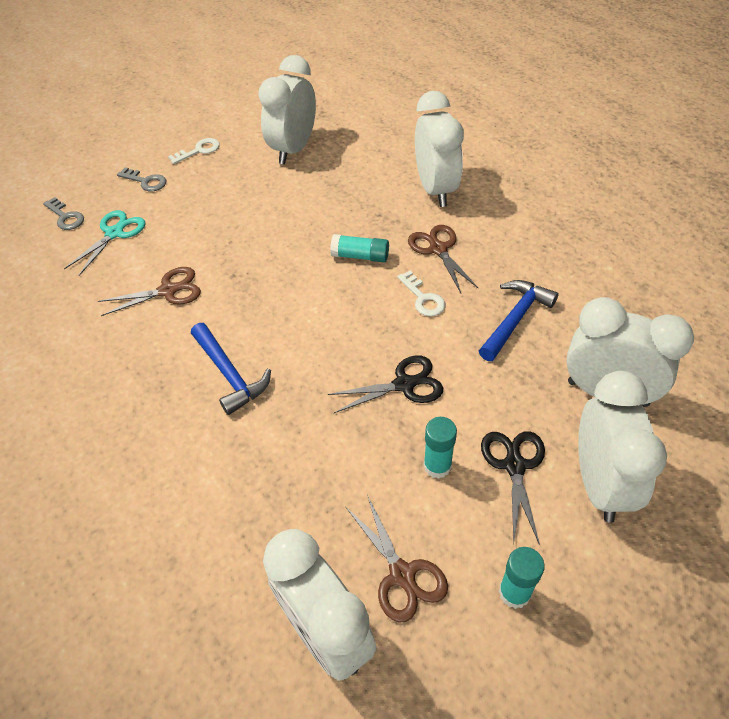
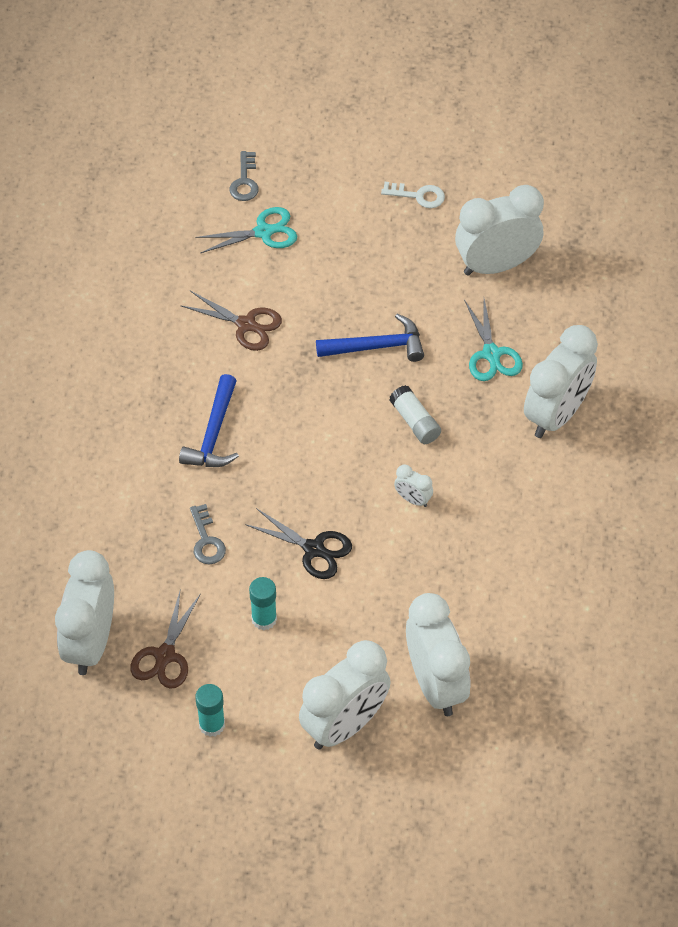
camera: 45 degrees right, 5 degrees up
(146, 181) = (340, 195): grey key -> grey key (206, 540)
(354, 190) = (491, 354): none -> turquoise scissors
(360, 256) = (415, 422): turquoise glue stick -> white glue stick
(423, 298) = (413, 499): white key -> white clock
(438, 249) = (480, 470): brown scissors -> none
(514, 466) = (309, 665): black scissors -> none
(515, 319) = (453, 577): blue hammer -> blue hammer (376, 346)

